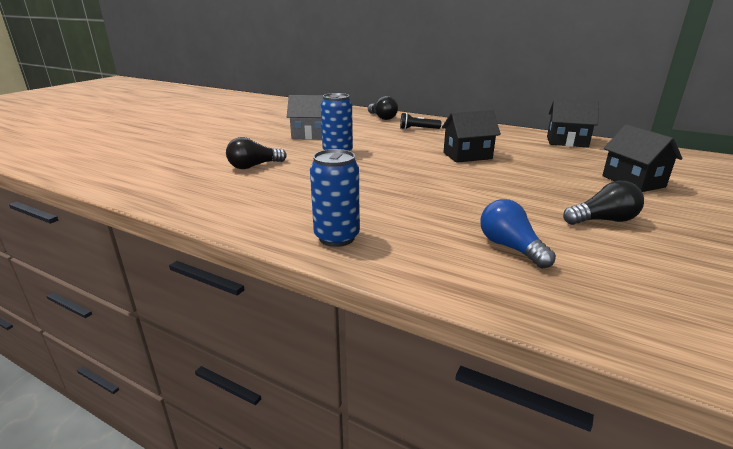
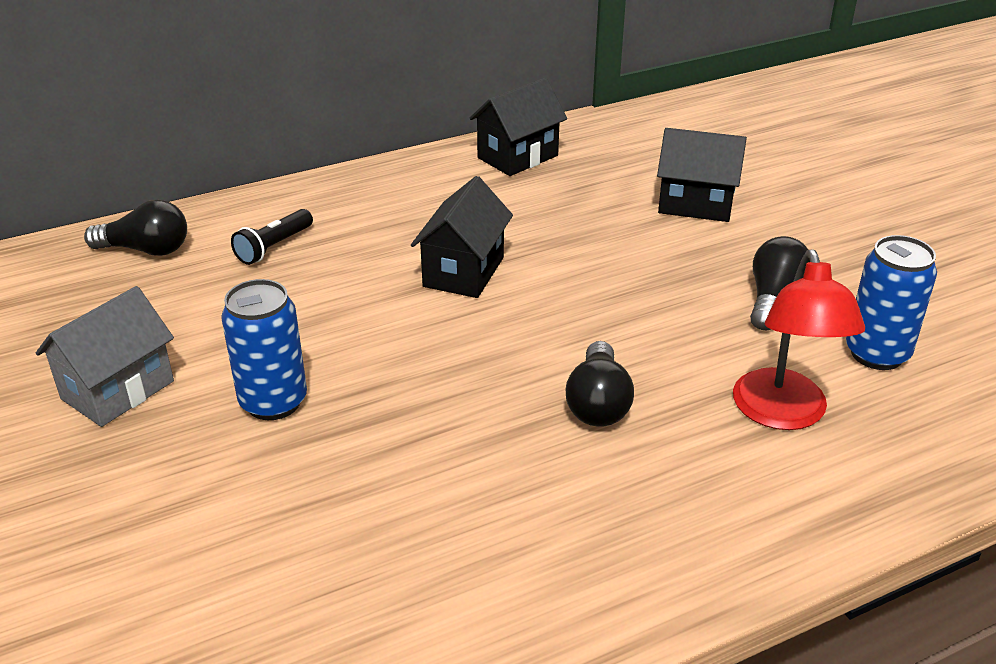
camera: 55 degrees left, 10 degrees up
(254, 166) = (204, 549): black light bulb -> black light bulb (598, 403)
(337, 237) = (629, 566): blue can -> blue can (877, 353)
(510, 247) = (783, 414): blue light bulb -> red lamp

